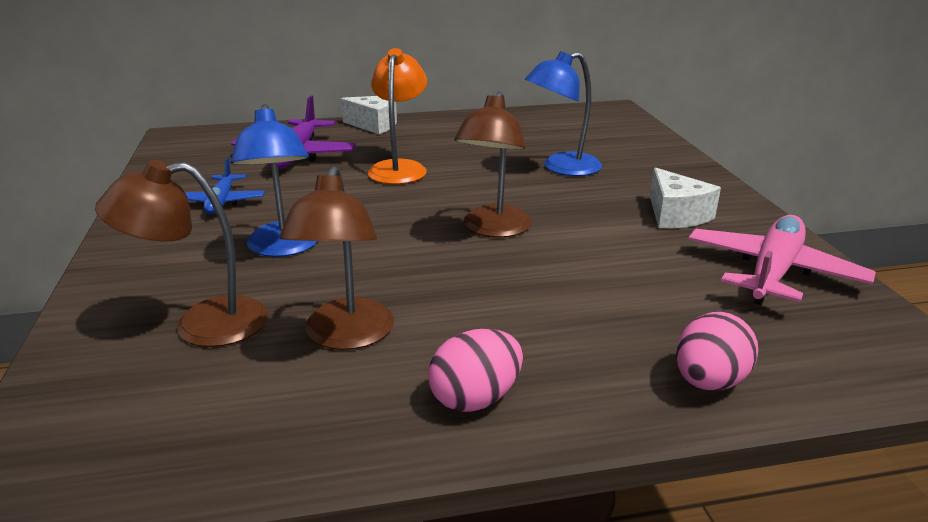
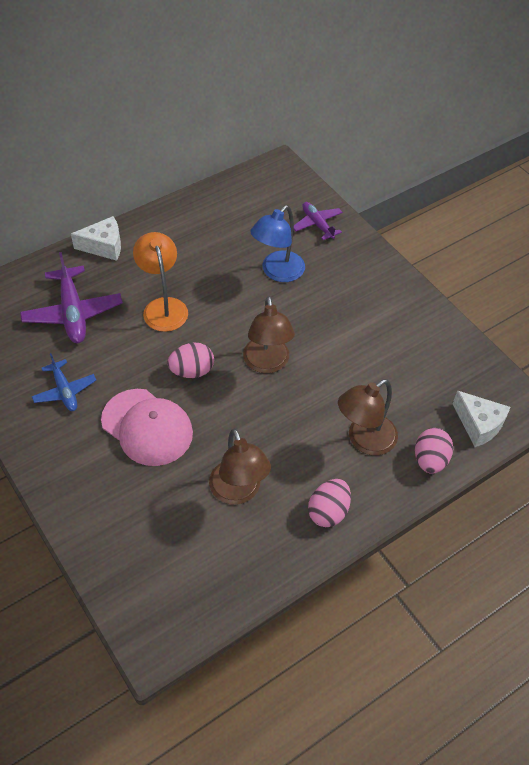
camera: 25 degrees left, 25 degrees up
(202, 325) = (152, 512): brown lamp -> brown lamp (364, 440)
(284, 248) = (147, 427): blue lamp -> pink cap
(387, 216) = (192, 371): none -> pink egg
(637, 146) = (317, 224): none -> purple plane
(675, 215) = (371, 311): white cheese -> white cheese (479, 425)
(772, 272) = (439, 356): pink plane -> none

